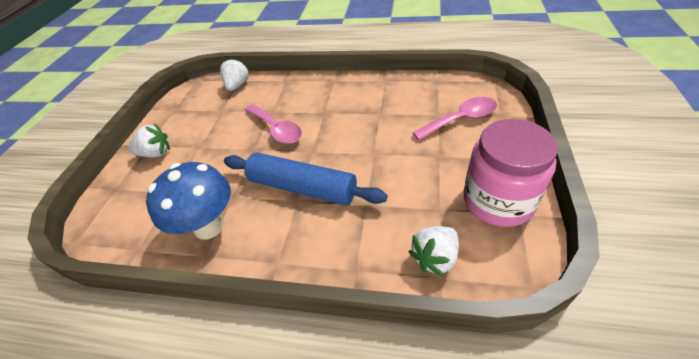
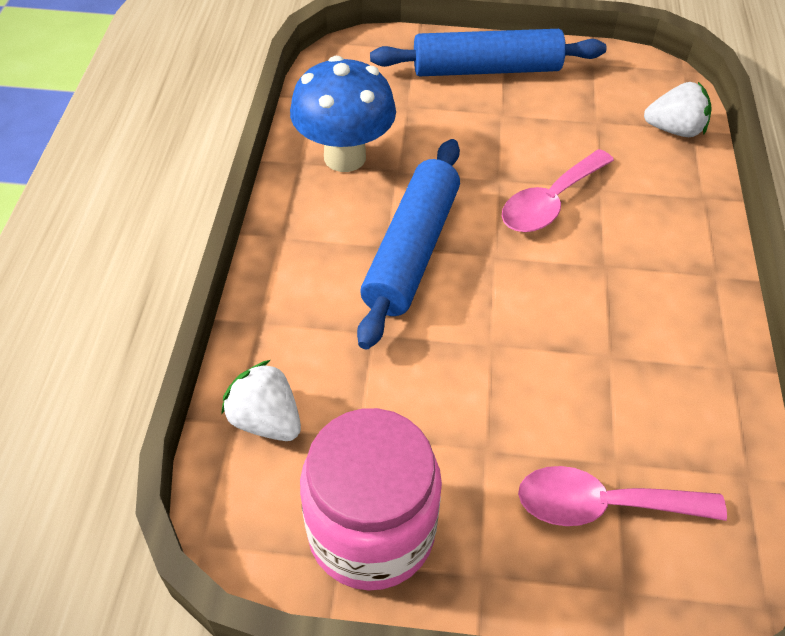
camera: 80 degrees right, 5 degrees up
(155, 153) = (486, 70): white strawberry -> blue rolling pin
(461, 119) = (602, 505): pink spoon -> pink spoon turned 120 degrees clockwise

